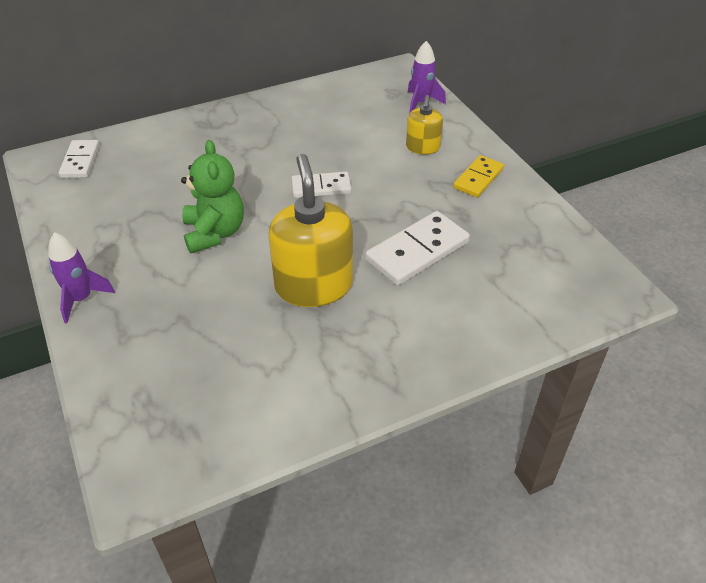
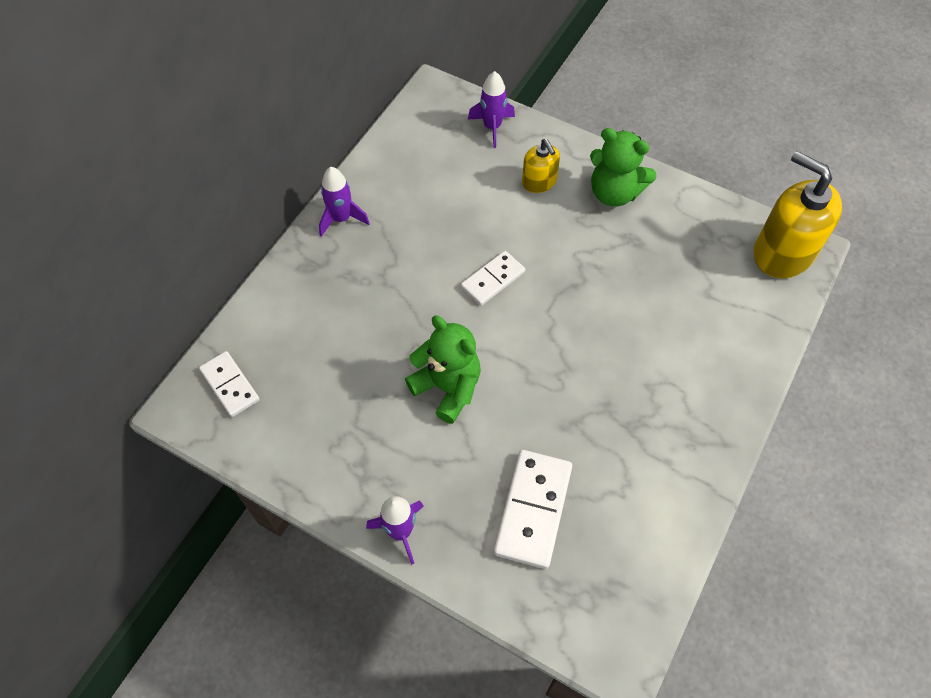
camera: 35 degrees left, 15 degrees up
(255, 108) = (341, 218): none -> purple rocket
(313, 285) = (581, 389): yellow soap dispenser -> yellow soap dispenser (782, 253)
(417, 251) = (631, 302): white domino -> white domino (533, 510)
(478, 178) = (614, 193): yellow domino -> green teddy bear

